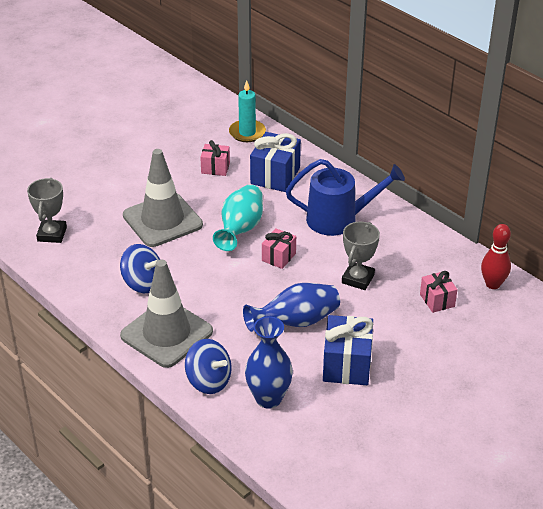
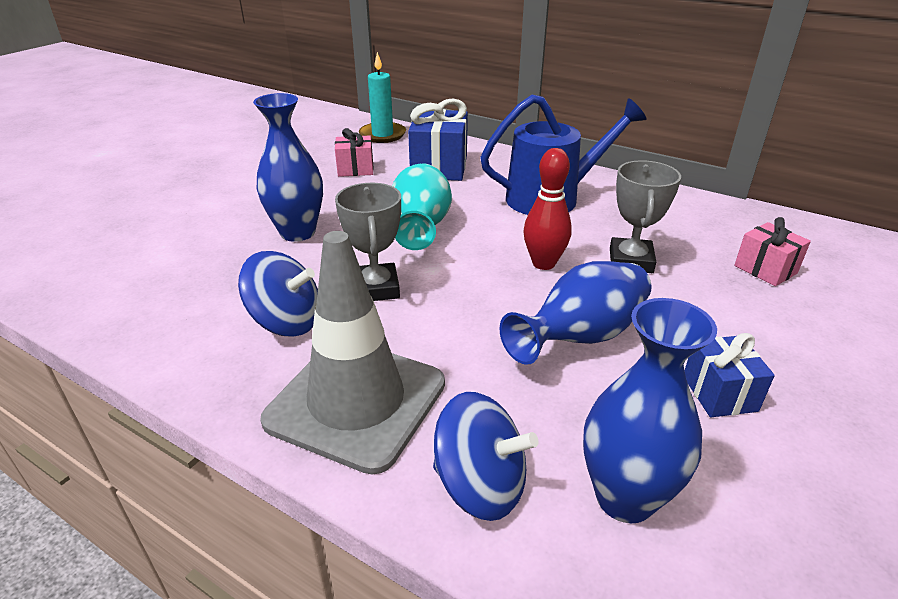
camera: 15 degrees left, 5 degrees down
(52, 234) = (111, 275): grey trophy -> grey trophy (376, 288)
(162, 220) = (298, 232): grey traffic cone -> blue vase
(278, 257) = (496, 251): pink gift -> none
(347, 365) = (719, 393): blue gift -> blue gift, size x0.59
(492, 284) = (816, 238): red bowling pin -> red bowling pin (543, 263)

